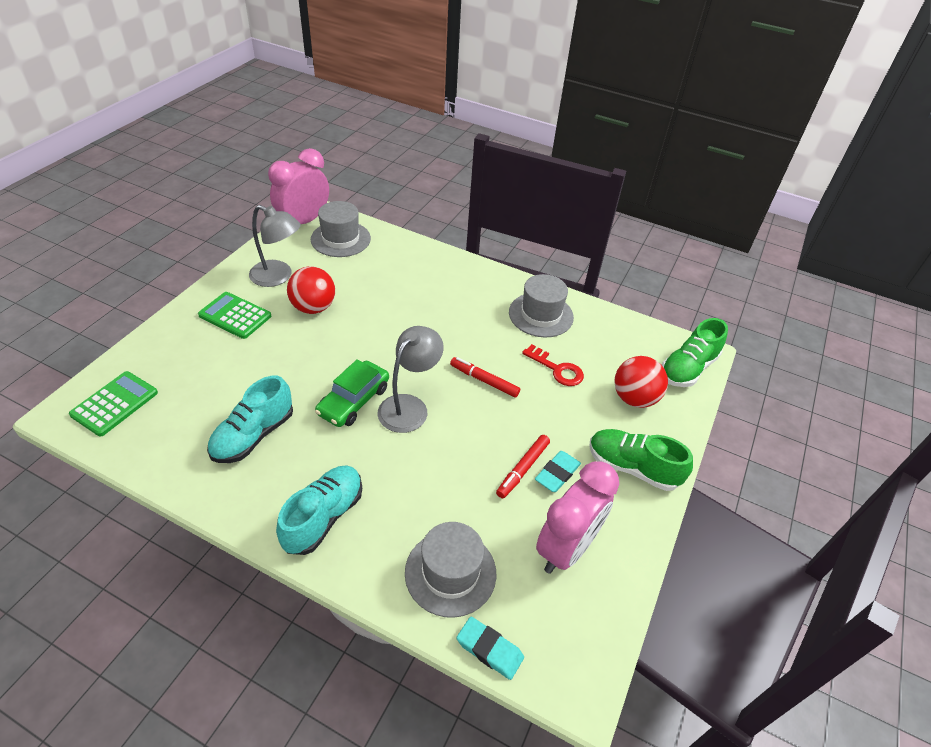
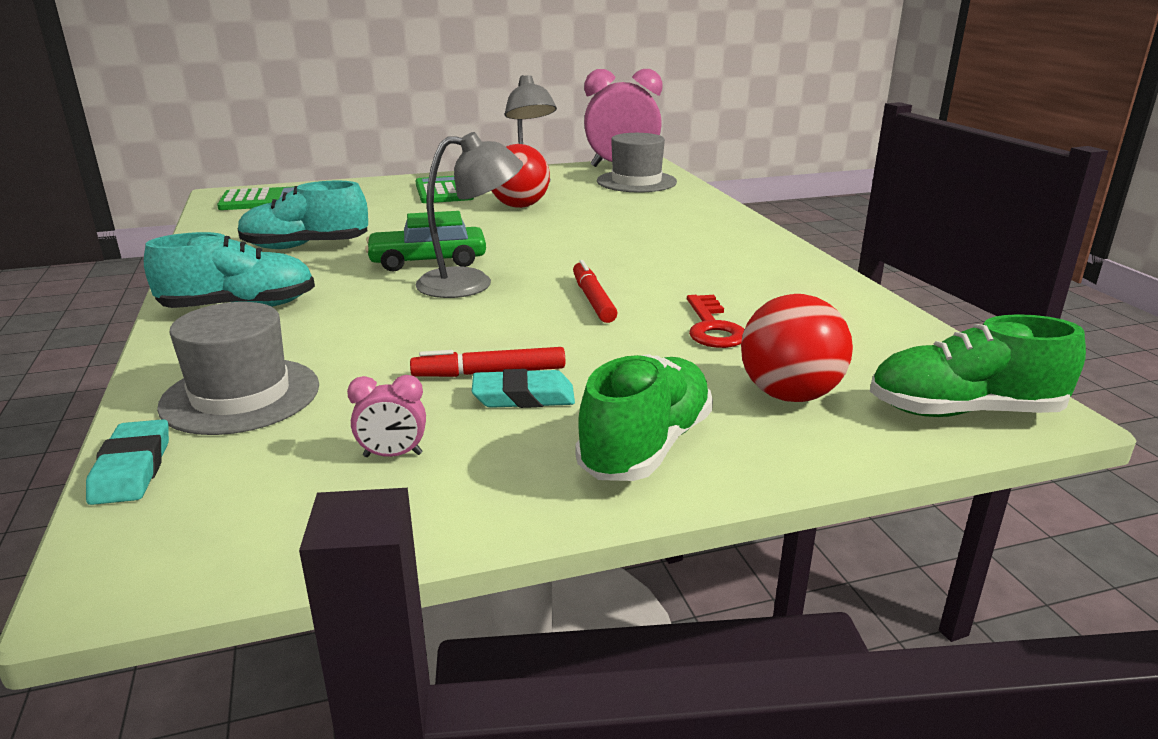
camera: 50 degrees right, 20 degrees down
(541, 315) = (781, 285): grey hat -> none
(566, 548) = (393, 455): pink clock -> pink clock, size x0.42
(632, 468) = (646, 447): green shoe -> green shoe turned 45 degrees clockwise

